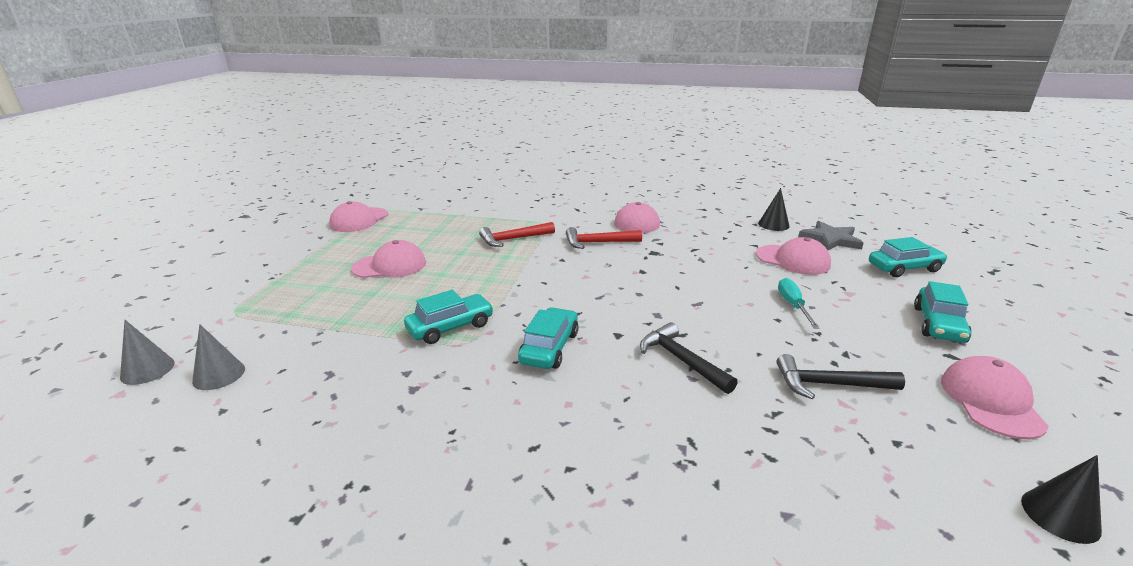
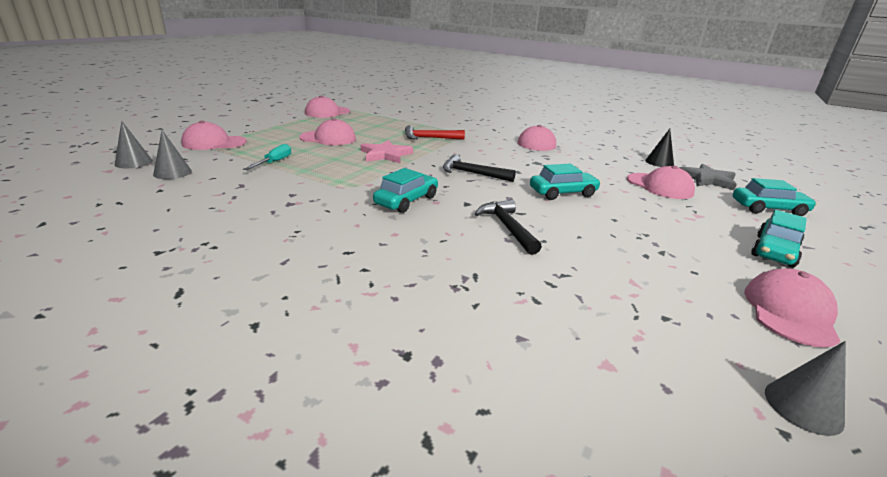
camera: 15 degrees right, 0 degrees up
(240, 307) = (214, 143): none -> pink cap
(450, 327) = (343, 177): turquoise car -> turquoise car (562, 193)
(478, 278) = (385, 155): none -> pink star
(598, 243) = (495, 150): red hammer -> none
(793, 305) = (636, 213): turquoise screwdriver -> turquoise screwdriver (274, 162)
(829, 384) = (629, 267): black hammer -> black hammer (472, 173)
(1060, 515) = (803, 406): black cone -> grey cone

